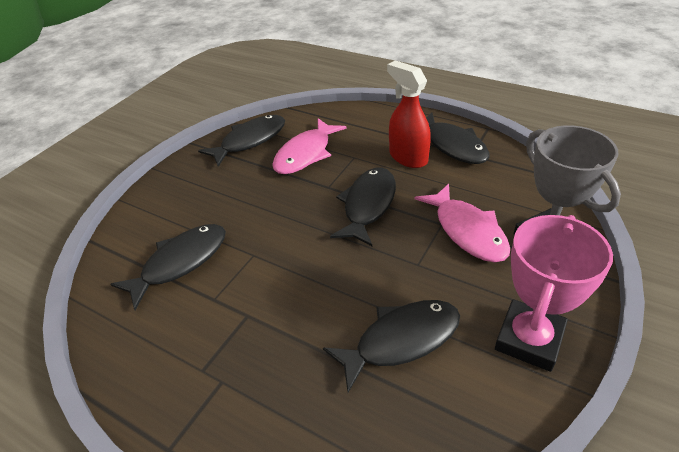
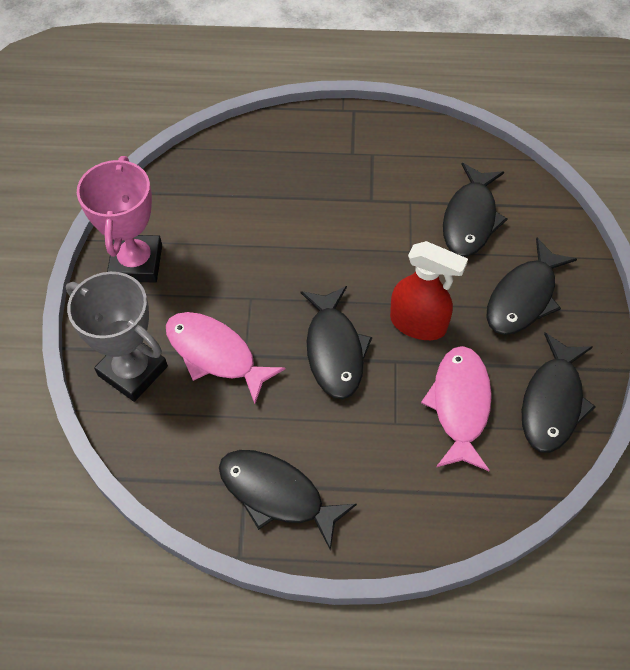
camera: 150 degrees right, 15 degrees up
(401, 340) = (236, 226): black fish -> black fish (523, 297)
(408, 157) = (326, 448): red spray bottle -> red spray bottle (418, 324)

